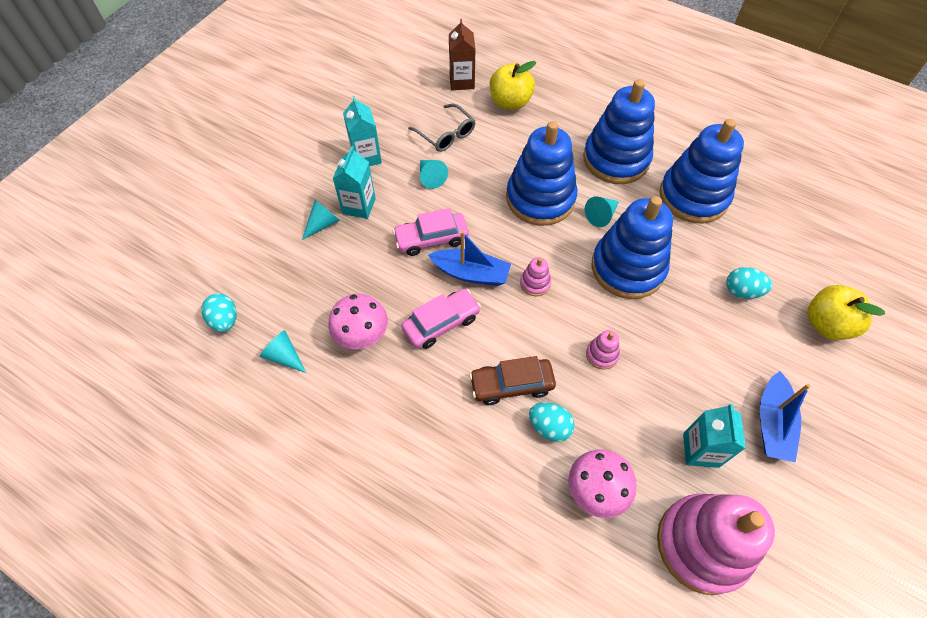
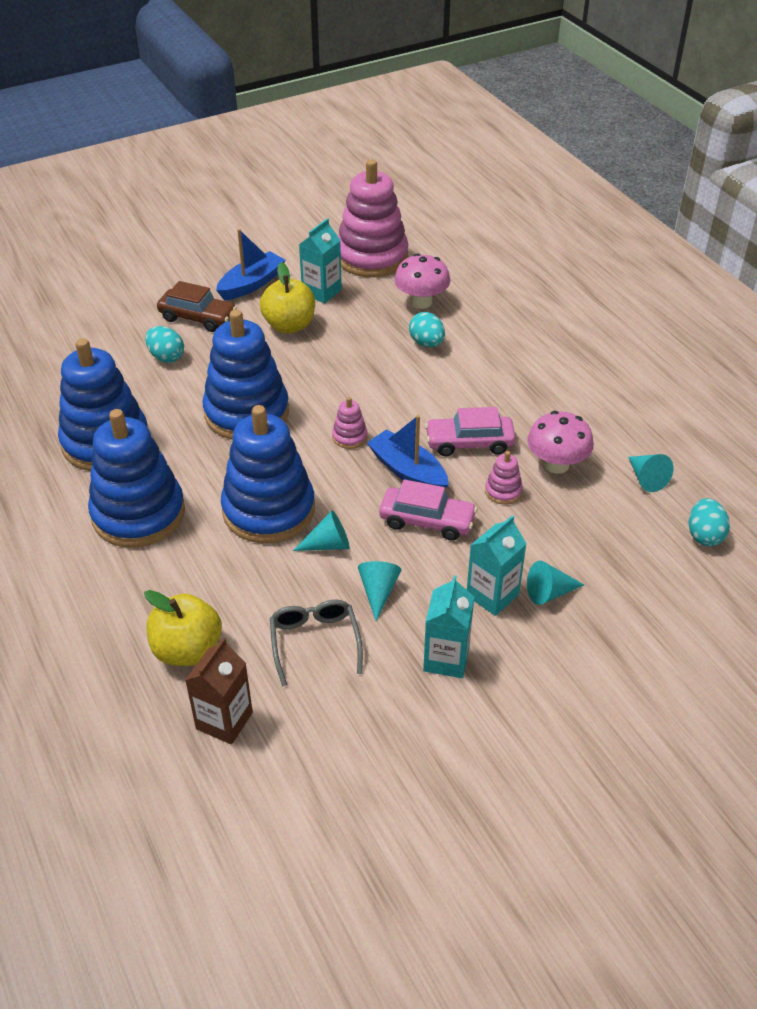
camera: 150 degrees left, 15 degrees down
(511, 385) = (437, 377): brown car -> brown car (198, 318)
(601, 215) = (221, 465): turquoise cone -> turquoise cone (328, 544)
(602, 355) = (339, 366): pink stacking toy -> pink stacking toy (503, 491)
(827, 324) = (129, 313): yellow apple -> yellow apple (289, 325)

